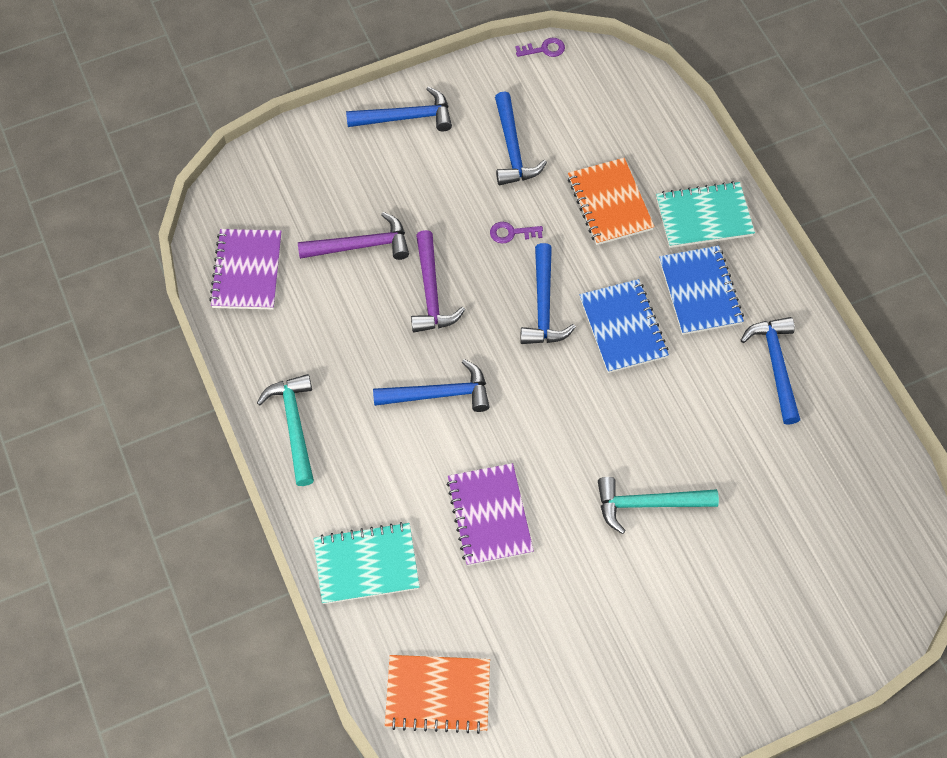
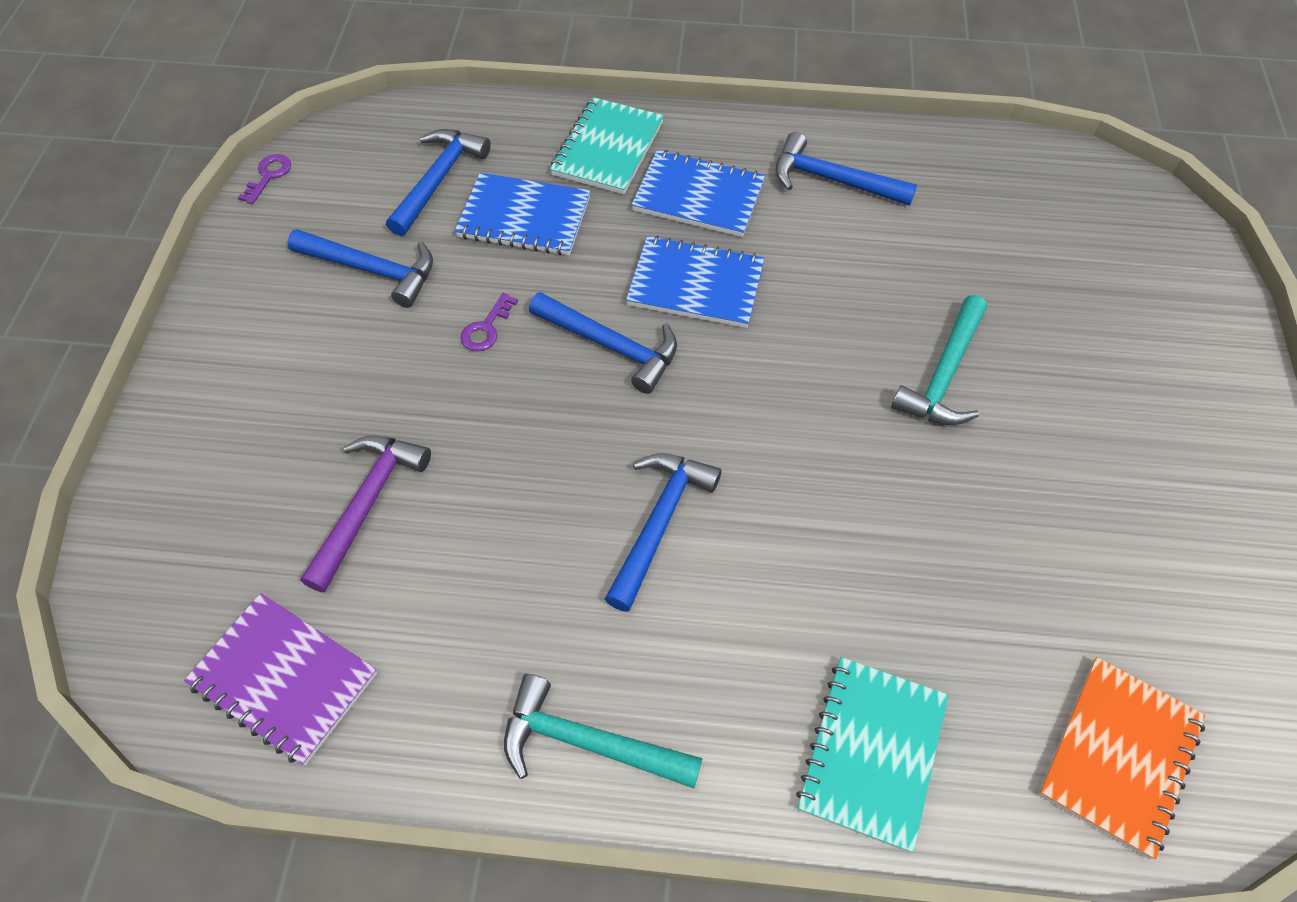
camera: 60 degrees left, 5 degrees down
(406, 117) = (225, 355): blue hammer -> blue hammer (438, 180)
(431, 292) = (502, 456): purple hammer -> none
(489, 515) = (873, 552): purple notebook -> none
(610, 203) = (524, 217): orange notebook -> blue notebook

